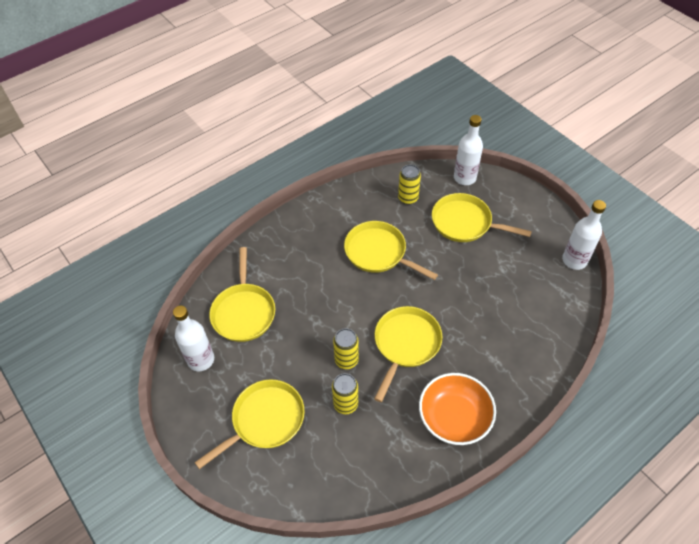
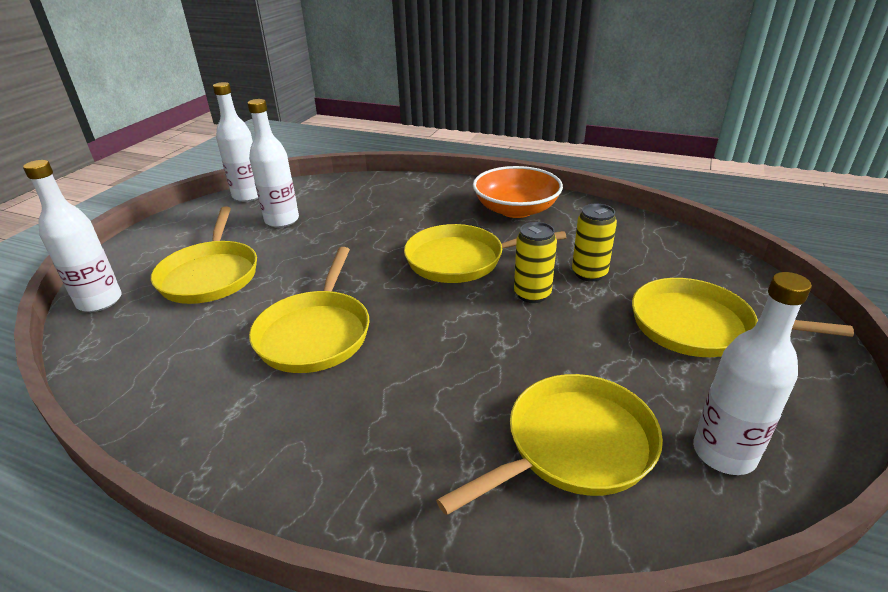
camera: 120 degrees left, 20 degrees down
(408, 198) = (166, 344): yellow can -> none
(519, 270) = (282, 220): none -> white bottle

